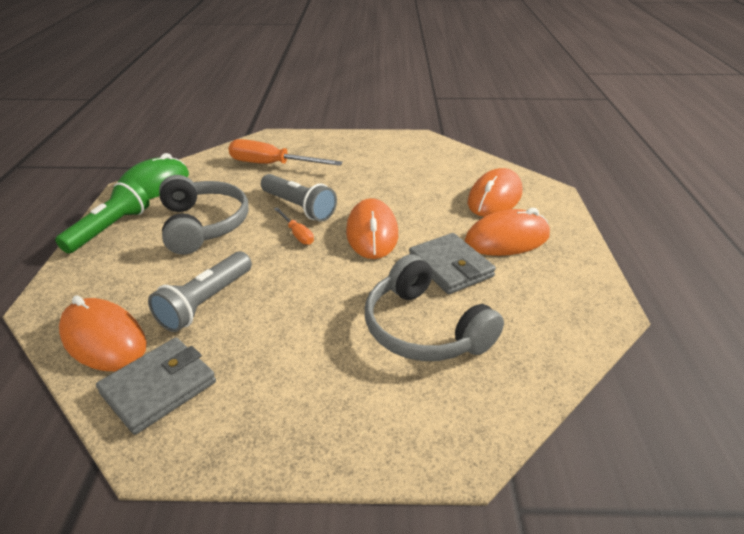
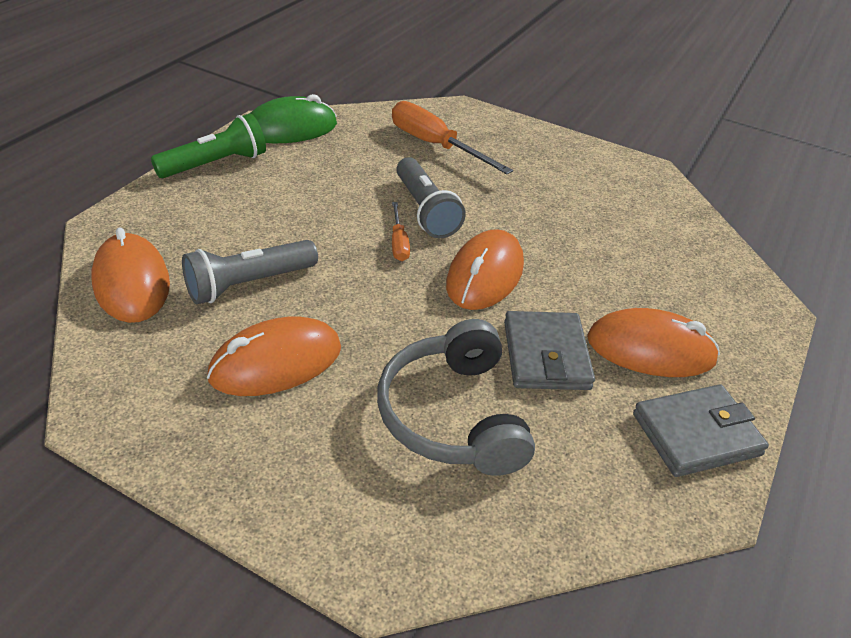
camera: 25 degrees right, 5 degrees up
(159, 388) = (145, 355): grey wallet -> grey wallet (696, 434)
(203, 225) = (308, 194): grey headphones -> none
(494, 198) = (682, 288): orange mouse -> orange mouse (276, 363)

